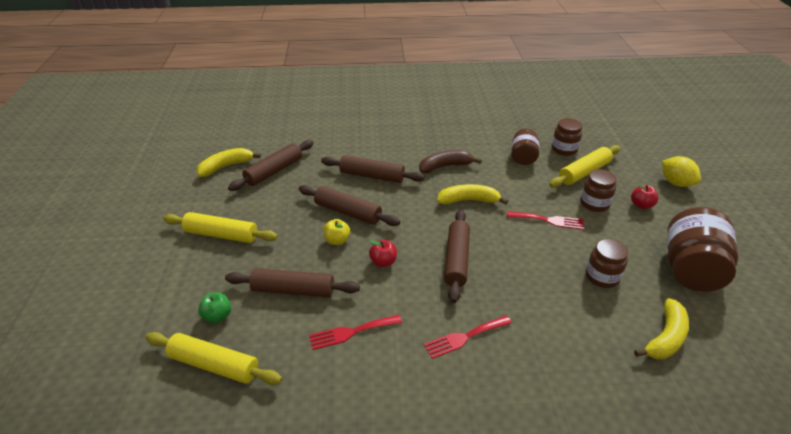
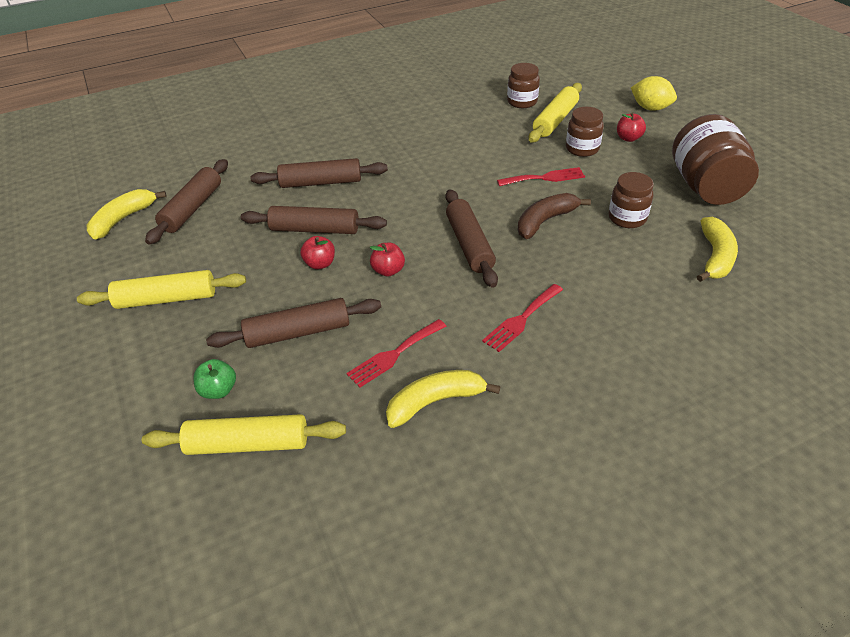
camera: 20 degrees left, 5 degrees up
(337, 240) = (320, 264): yellow apple -> red apple
(445, 166) = (402, 151): brown banana -> brown banana (545, 221)
(468, 200) = (448, 180): yellow banana -> yellow banana (435, 402)
(523, 157) = (483, 120): brown jar -> none

